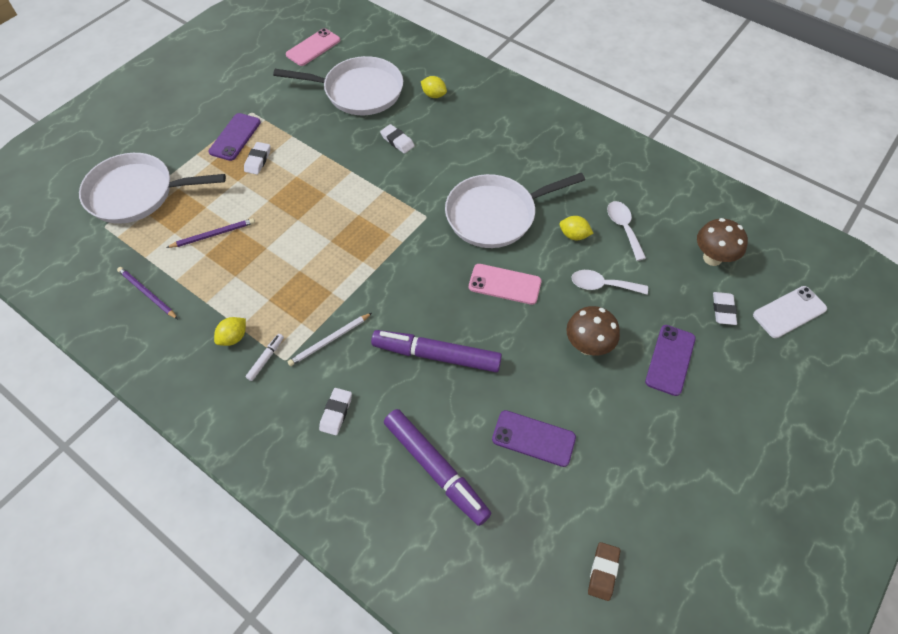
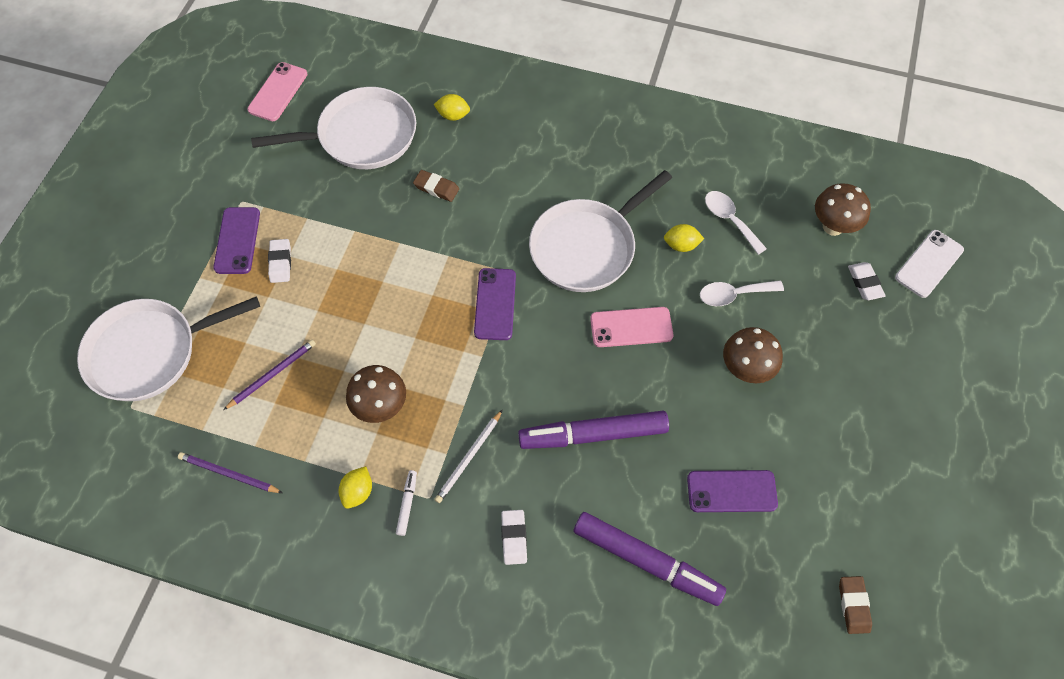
camera: 20 degrees left, 5 degrees up
(281, 282) = (381, 407): none -> brown mushroom
(397, 141) = (436, 188): white eraser -> brown eraser
(670, 360) = (833, 356): purple phone -> purple phone (495, 304)

